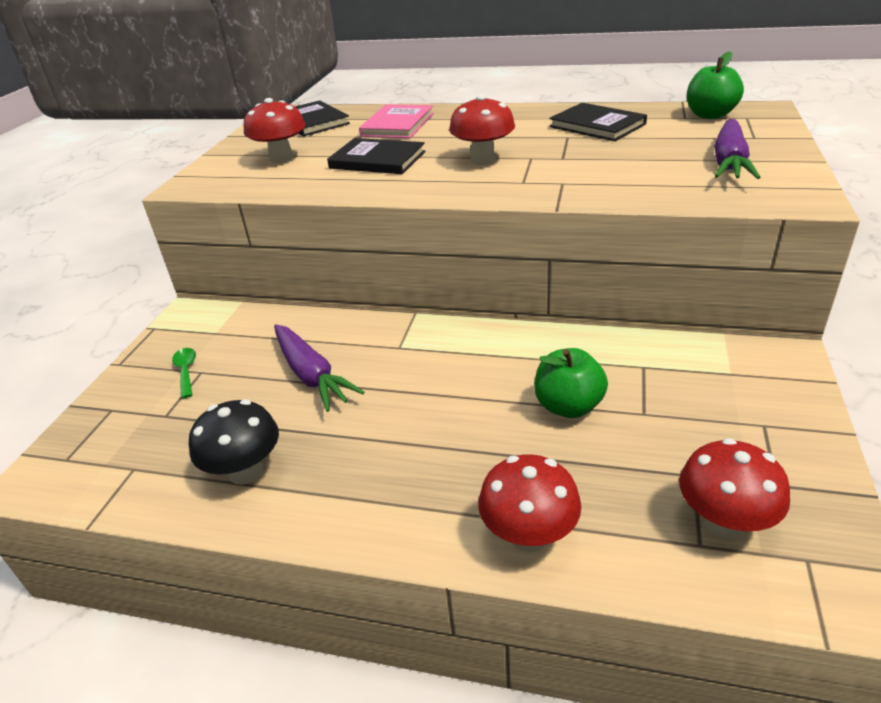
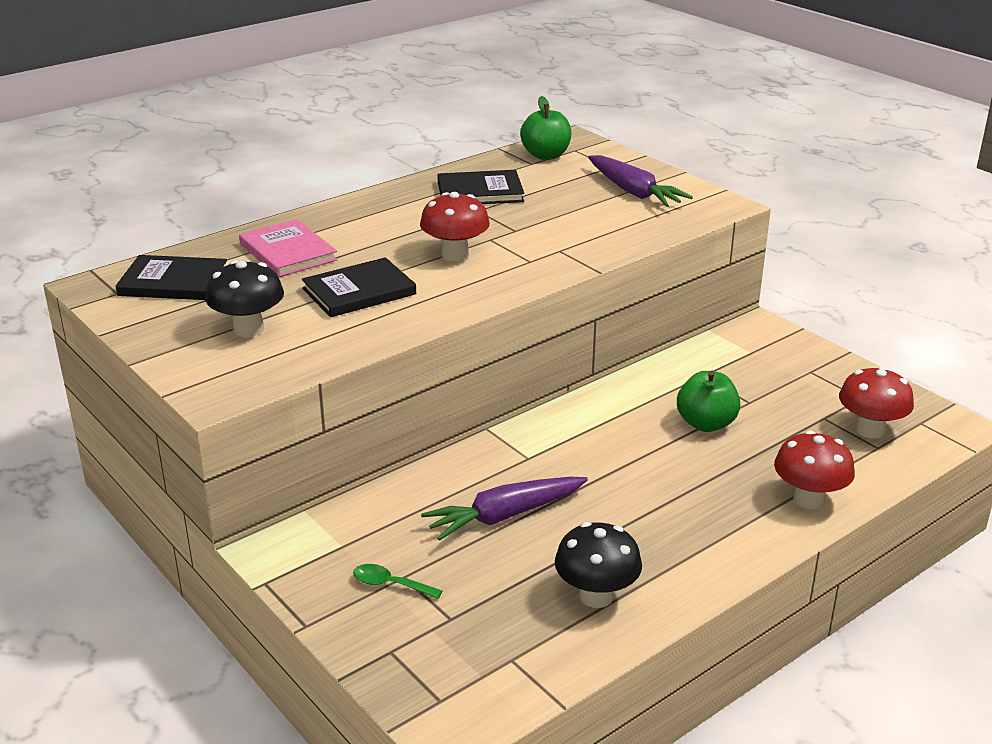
camera: 55 degrees left, 5 degrees down
(281, 158) = (248, 329): red mushroom -> black mushroom
(311, 375) = (504, 516): purple carrot -> purple carrot turned 150 degrees clockwise

